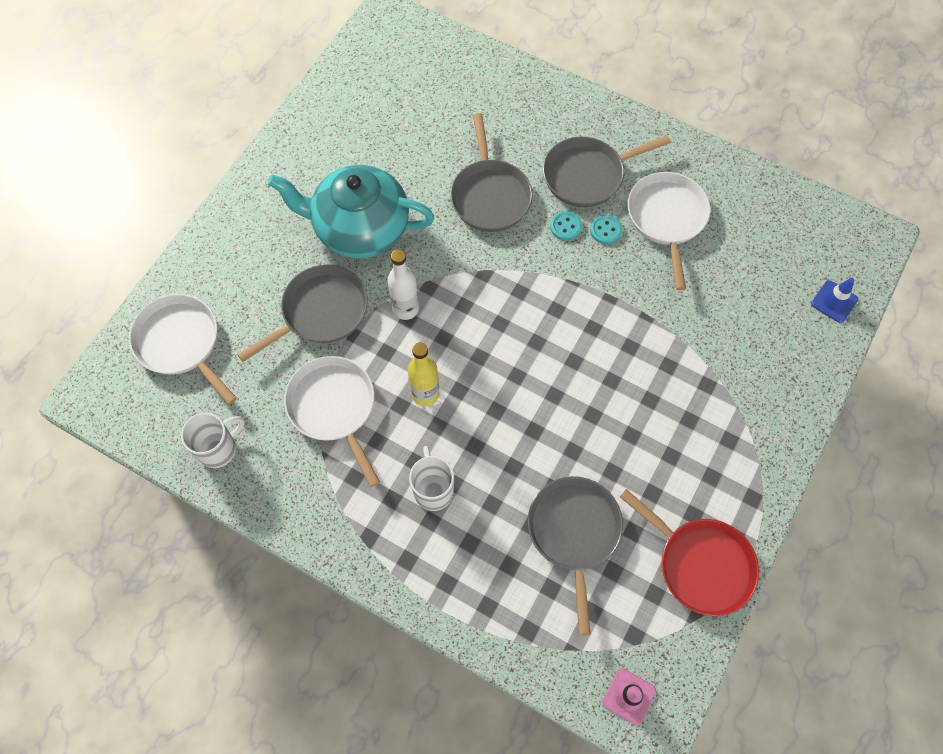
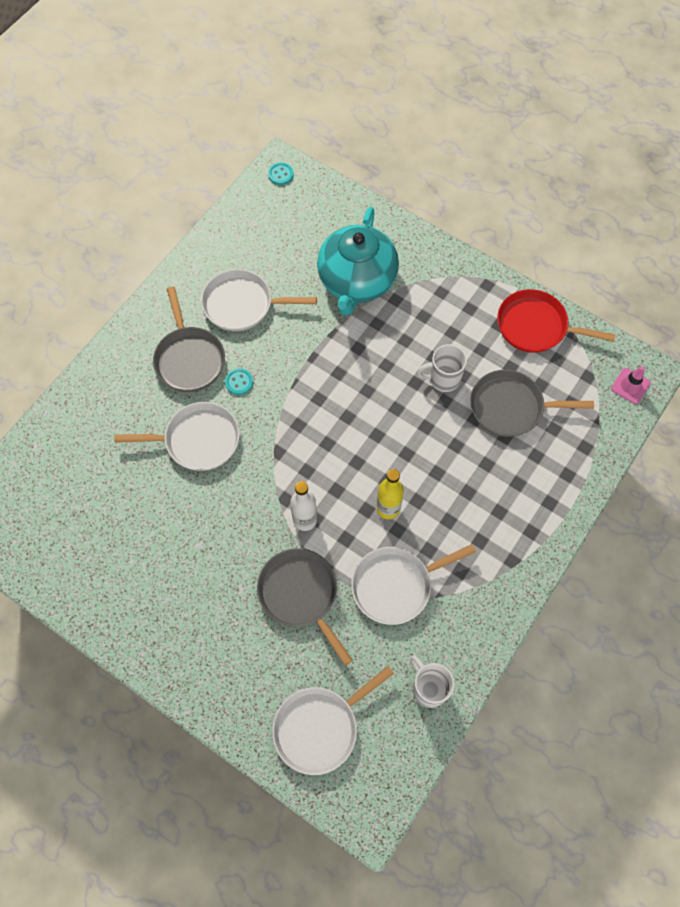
camera: 85 degrees left, 0 degrees up
(360, 228) = (216, 556): turquoise teapot -> turquoise teapot (356, 281)
(433, 490) = (473, 508): white mug -> white mug (443, 379)
(490, 195) = (197, 440): grey pan -> white pan
(605, 230) = (247, 352): turquoise button -> turquoise button (280, 174)
(700, 564) = (536, 326): red pan -> red pan turned 120 degrees counterclockwise
(834, 301) = (332, 204): blue traffic cone -> none

